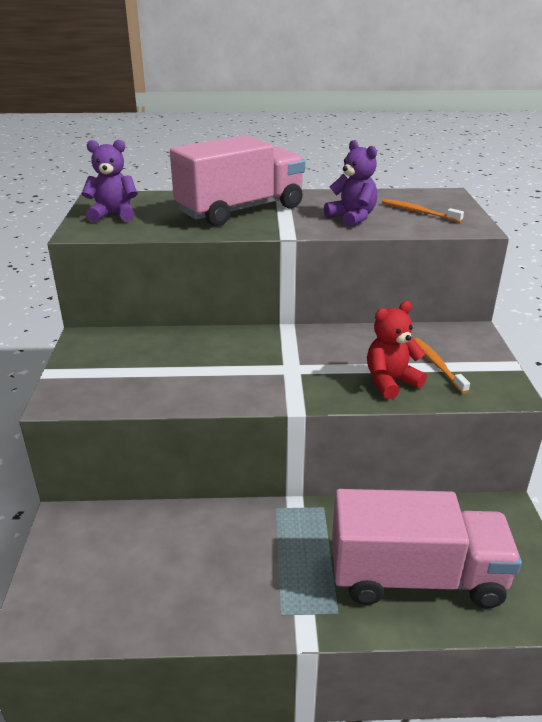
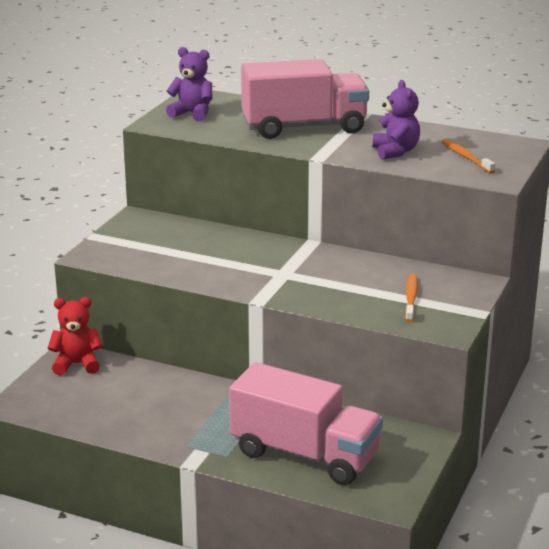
camera: 25 degrees right, 5 degrees down
(390, 382) = (355, 301): red teddy bear -> red teddy bear (77, 364)

